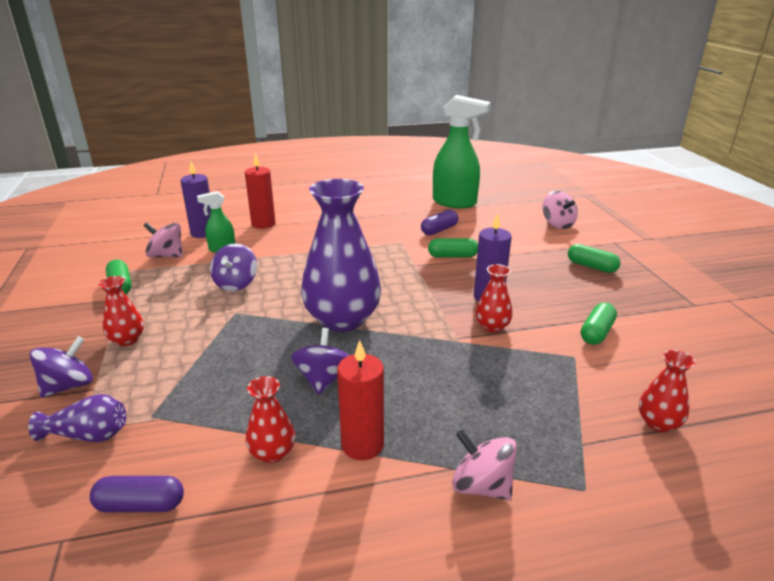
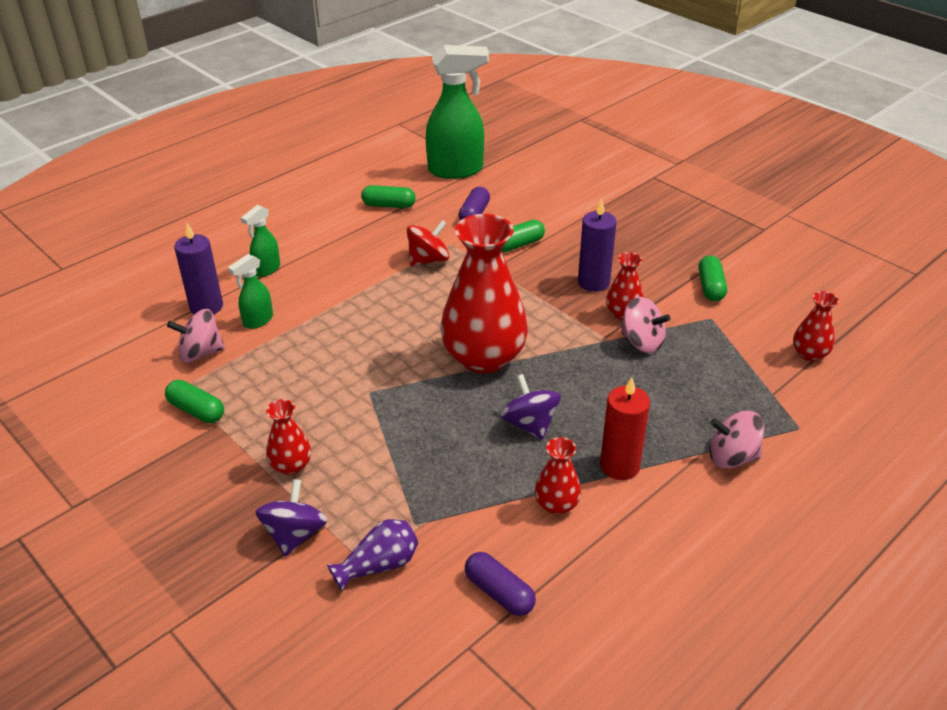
camera: 30 degrees left, 10 degrees up
(140, 505) = (499, 593): purple capsule -> purple capsule turned 75 degrees clockwise
(236, 284) = (329, 358): purple spinning top -> none
(263, 224) = (266, 269): red candle -> green spray bottle
(342, 319) = (484, 357): purple vase -> red vase
(374, 247) = (428, 260): none -> red spinning top
(557, 224) = (584, 169): pink spinning top -> pink spinning top (642, 342)
(591, 266) = (654, 214): green capsule -> green capsule (389, 205)

